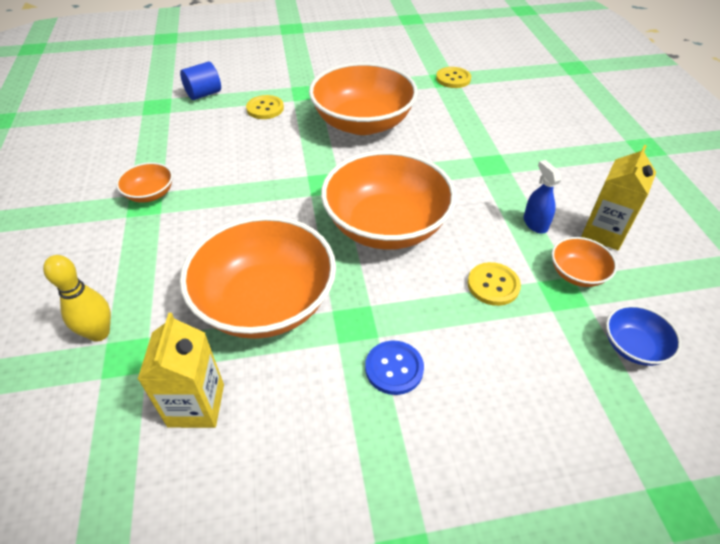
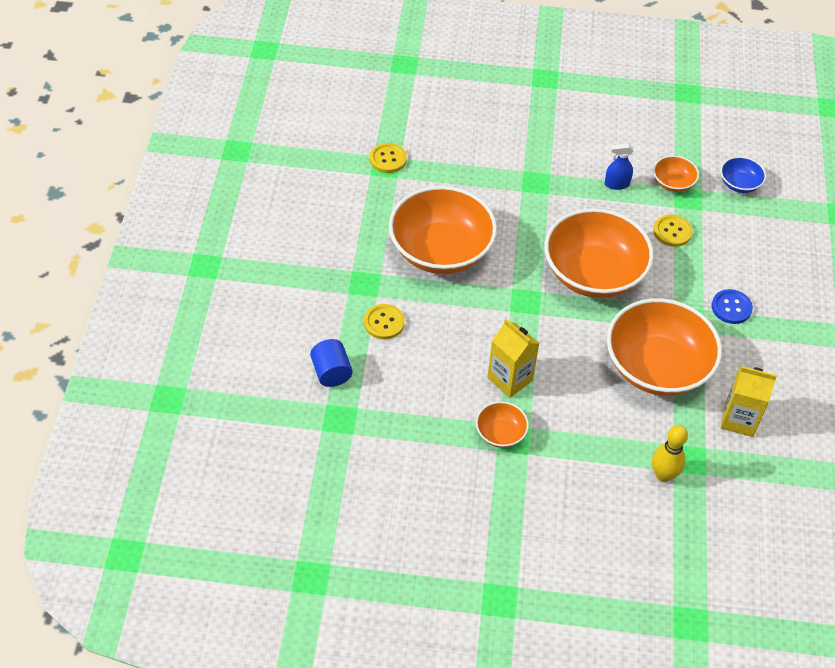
camera: 75 degrees left, 5 degrees up
(604, 232) = (637, 150): yellow carton -> yellow carton (510, 379)

